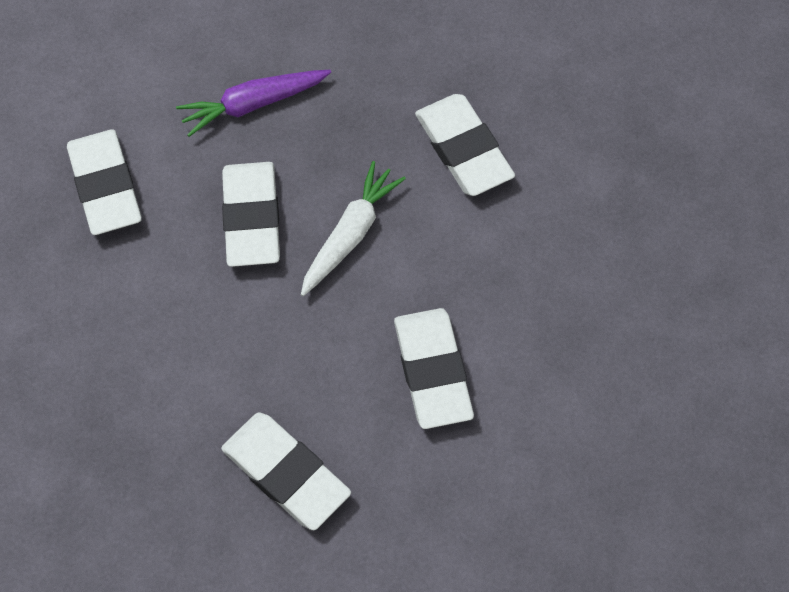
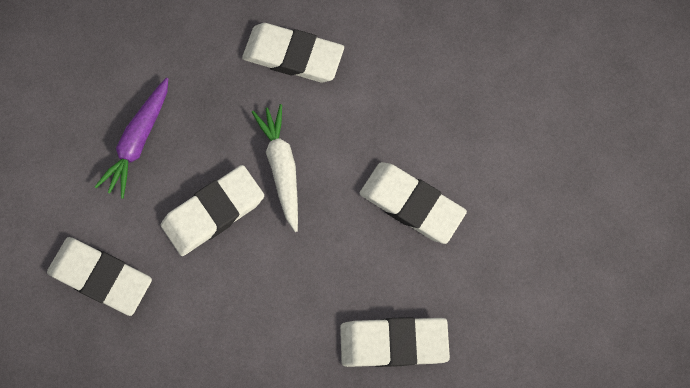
camera: 45 degrees left, 10 degrees up
(252, 218) = (213, 212): white eraser -> white eraser turned 75 degrees counterclockwise

